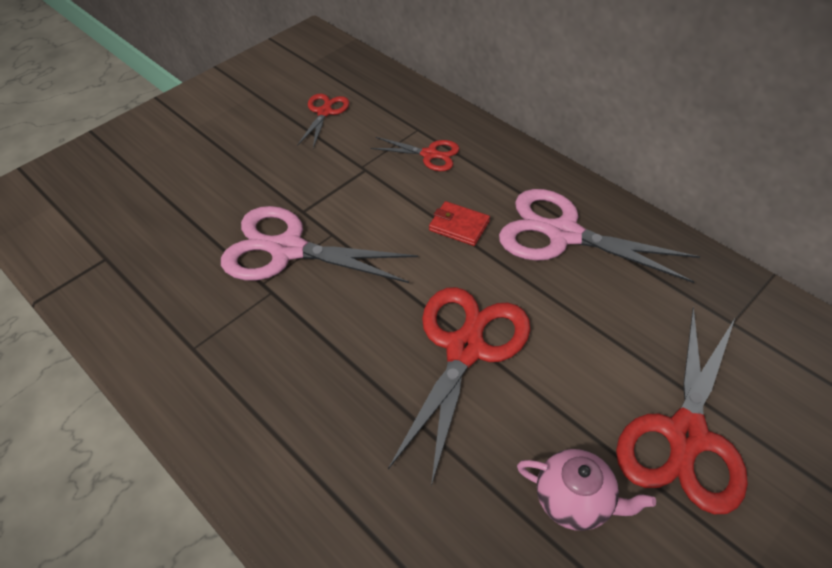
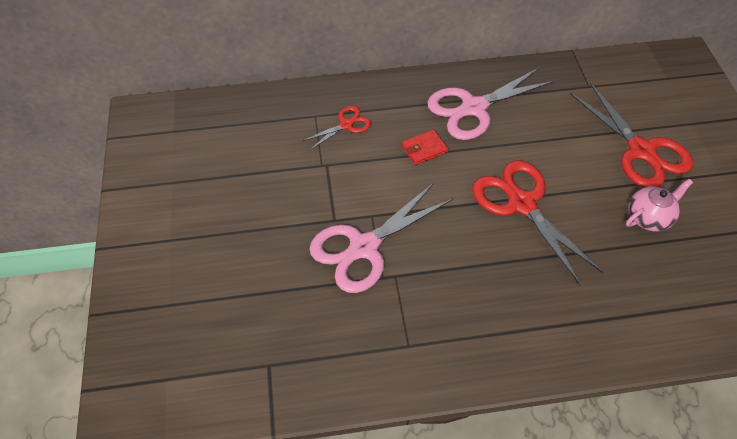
camera: 55 degrees left, 5 degrees up
(324, 112) = (242, 154): red scissors -> none

